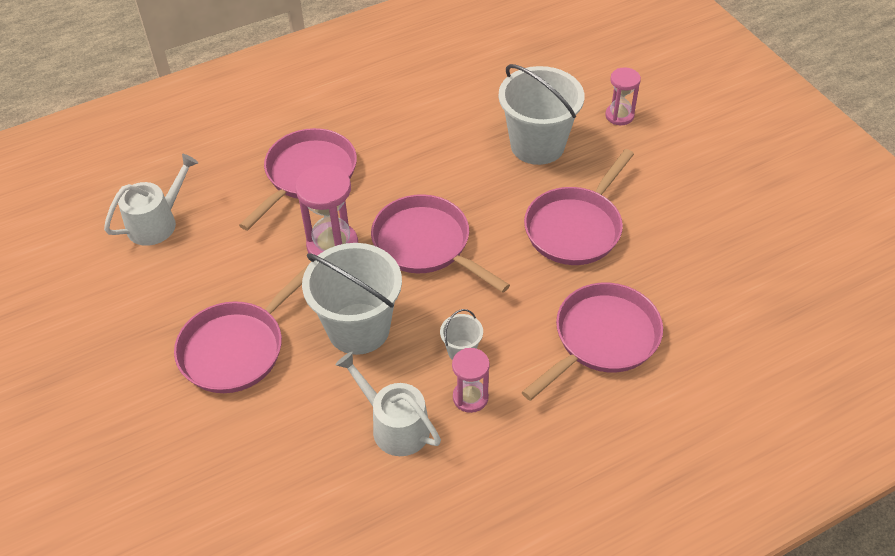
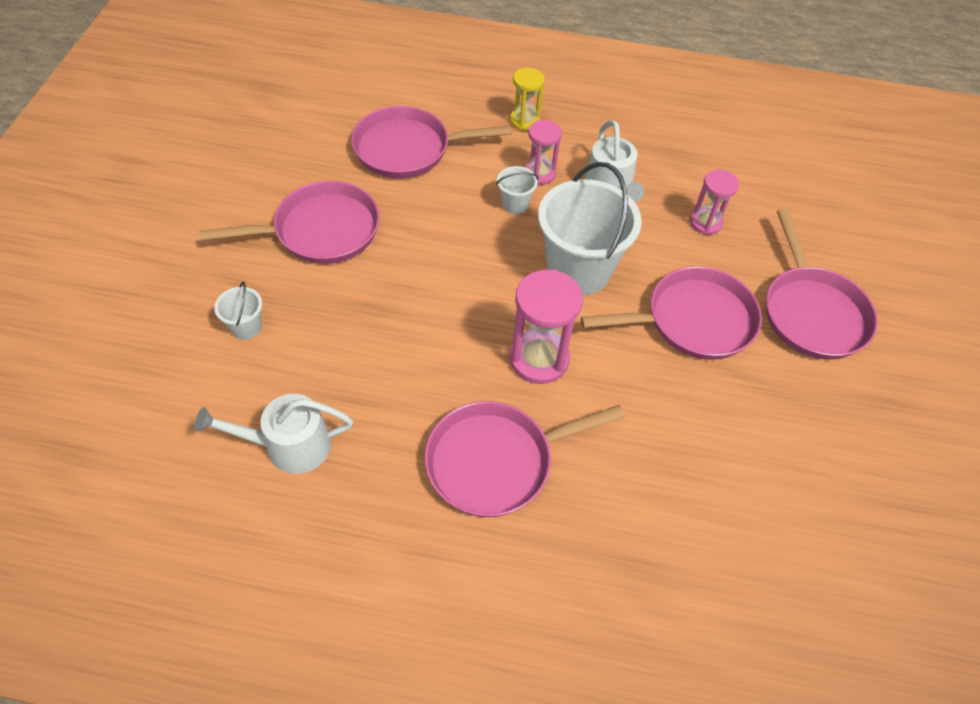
camera: 145 degrees left, 5 degrees up
(157, 222) = (701, 518): white watering can -> white watering can (289, 445)
(426, 245) = (455, 301): pink pan -> pink pan (811, 312)
(537, 145) = (246, 327): white bucket -> white bucket, size x0.44
(541, 449) = (524, 121): none -> yellow hourglass
(619, 116) = (135, 301): pink hourglass -> pink hourglass (705, 223)

